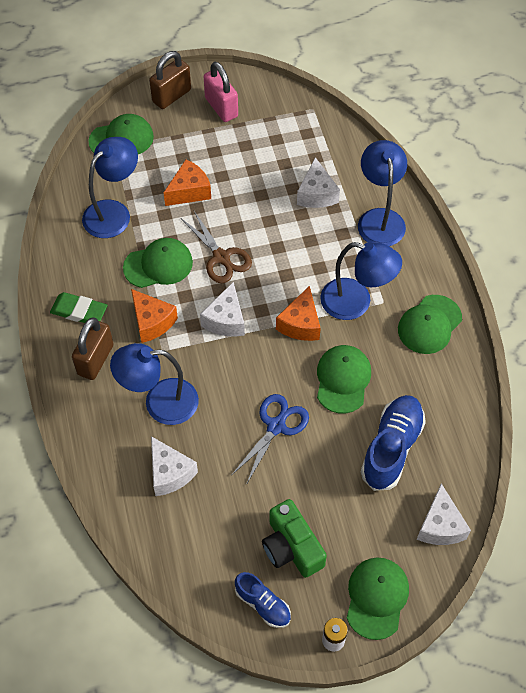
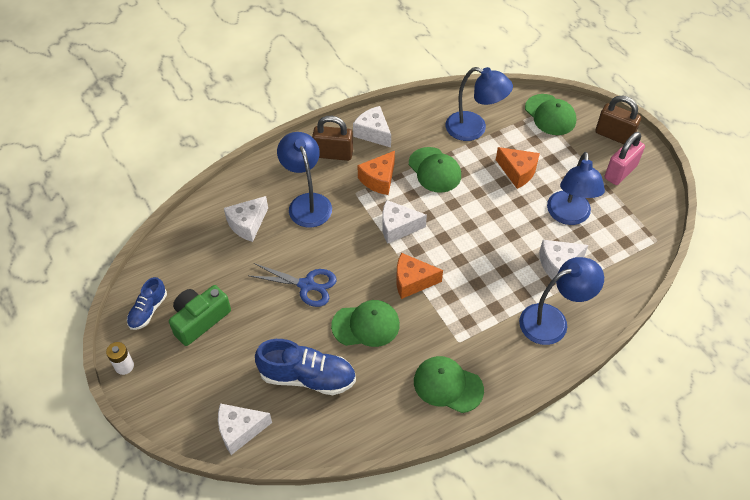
camera: 75 degrees right, 5 degrees down
(79, 311) = (373, 133): green eraser -> white cheese
(221, 257) = (459, 210): brown scissors -> none
(356, 302) = (450, 319): blue lamp -> blue lamp (568, 216)
(376, 598) = (165, 391): green cap -> none

